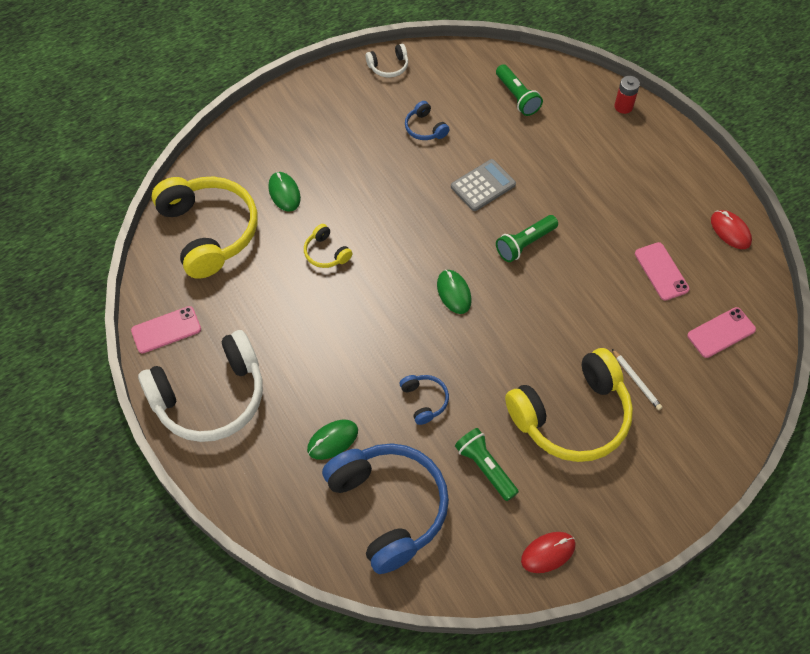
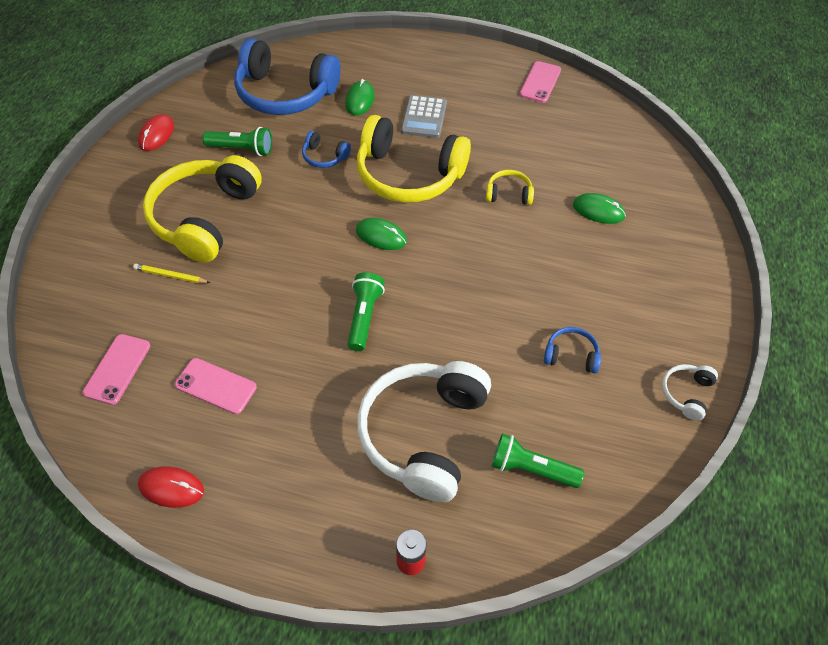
camera: 135 degrees right, 5 degrees down
(209, 231) = (605, 148): yellow headphones -> yellow headphones (408, 175)
(210, 397) = (462, 71): white headphones -> white headphones (423, 434)
(483, 185) = (456, 341): grey calculator -> grey calculator (424, 117)
(636, 381) = (170, 275): white pencil -> yellow pencil

